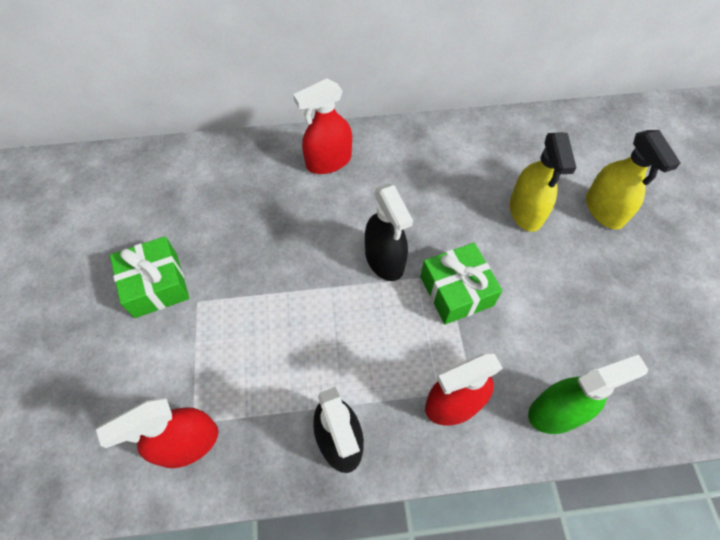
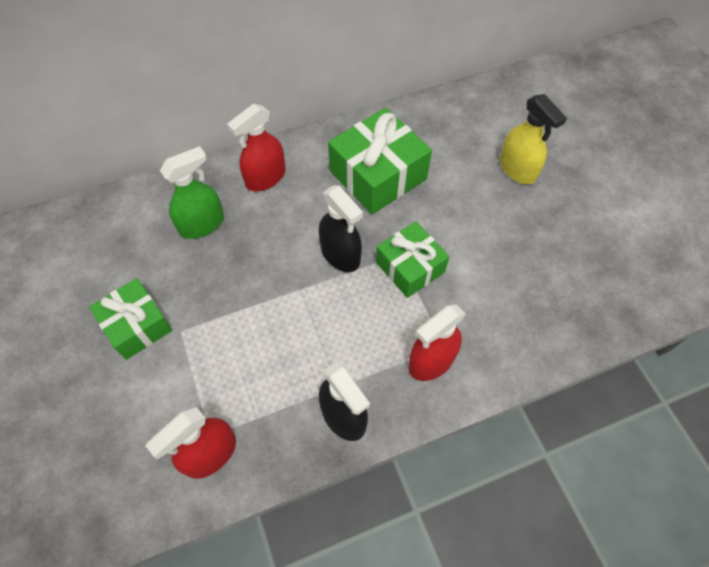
camera: 15 degrees left, 0 degrees up
(447, 183) = (378, 175): none -> green gift
(526, 211) = (452, 185): yellow spray bottle -> none
(556, 412) = (517, 346): green spray bottle -> green spray bottle (202, 224)

